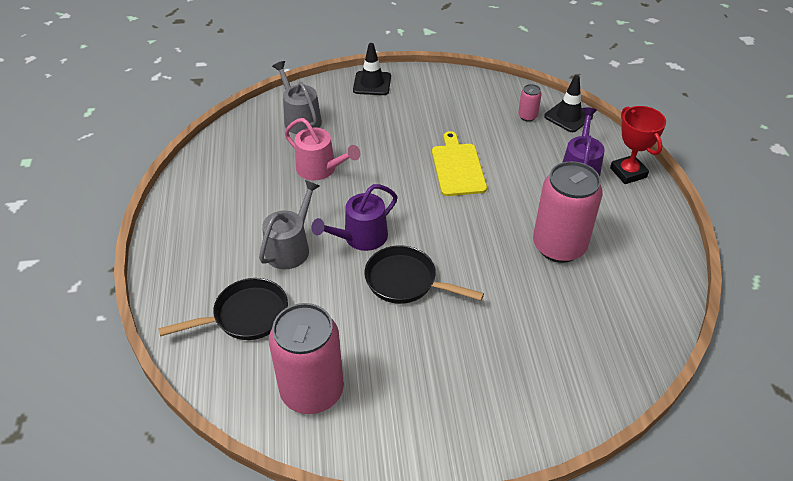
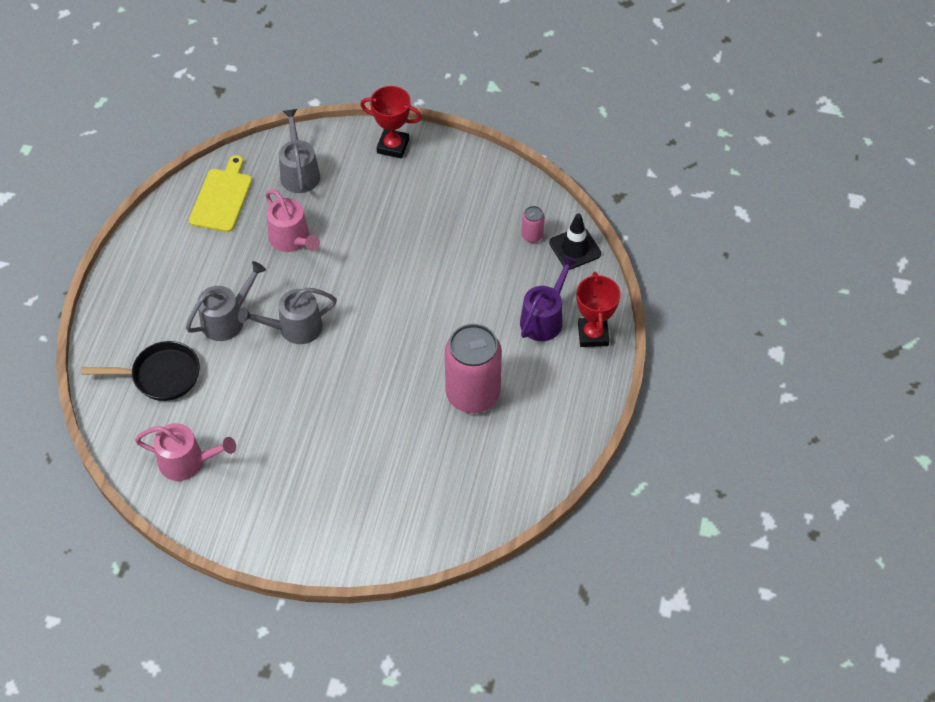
camera: 20 degrees right, 10 degrees up
(312, 391) = (187, 462): pink can -> pink watering can
(361, 237) = (295, 328): purple watering can -> grey watering can
(372, 83) = (393, 146): black traffic cone -> red trophy
(406, 281) = (313, 386): black pan -> none
(458, 167) = (426, 277): yellow cutting board -> yellow cutting board (222, 198)

